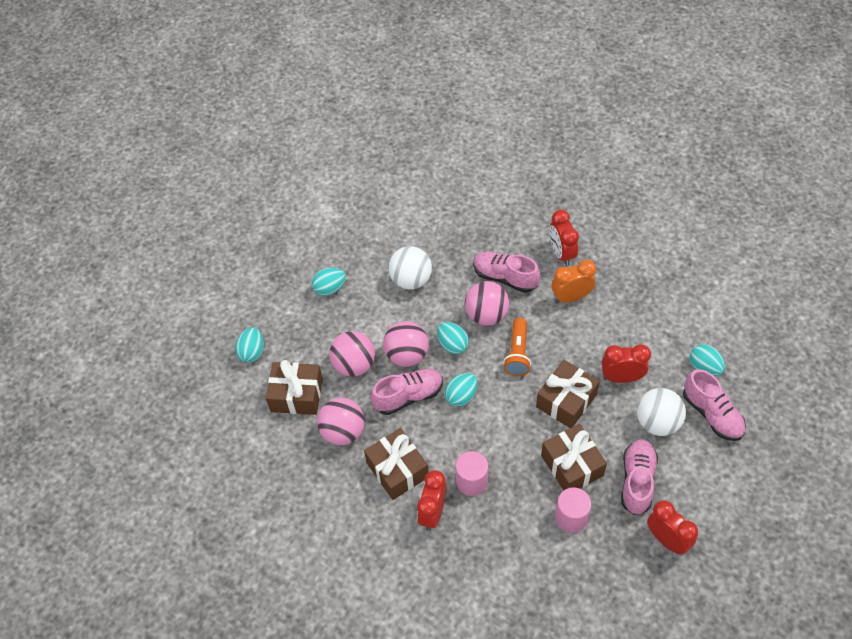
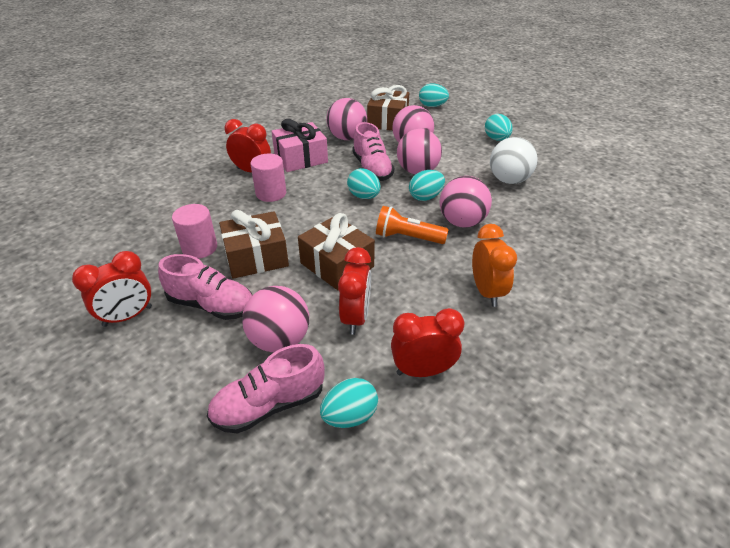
camera: 95 degrees right, 15 degrees down
(397, 470) = (301, 158): brown gift -> pink gift
(505, 278) = (515, 241): pink shoe -> none
(561, 253) = (560, 294): red clock -> red clock (423, 371)
(657, 422) = (279, 340): white ball -> pink ball

